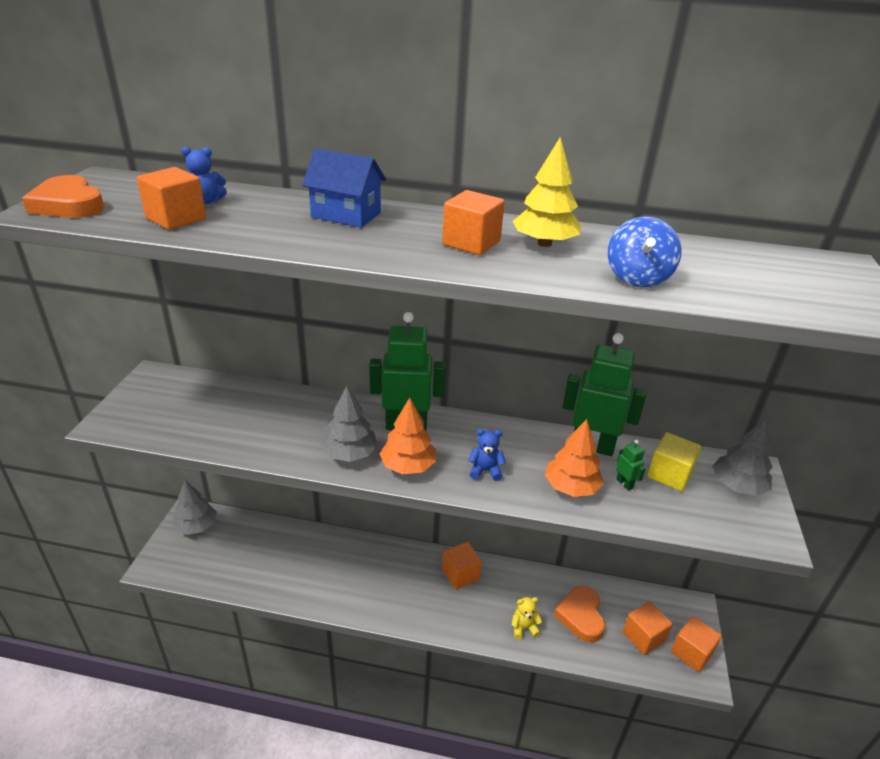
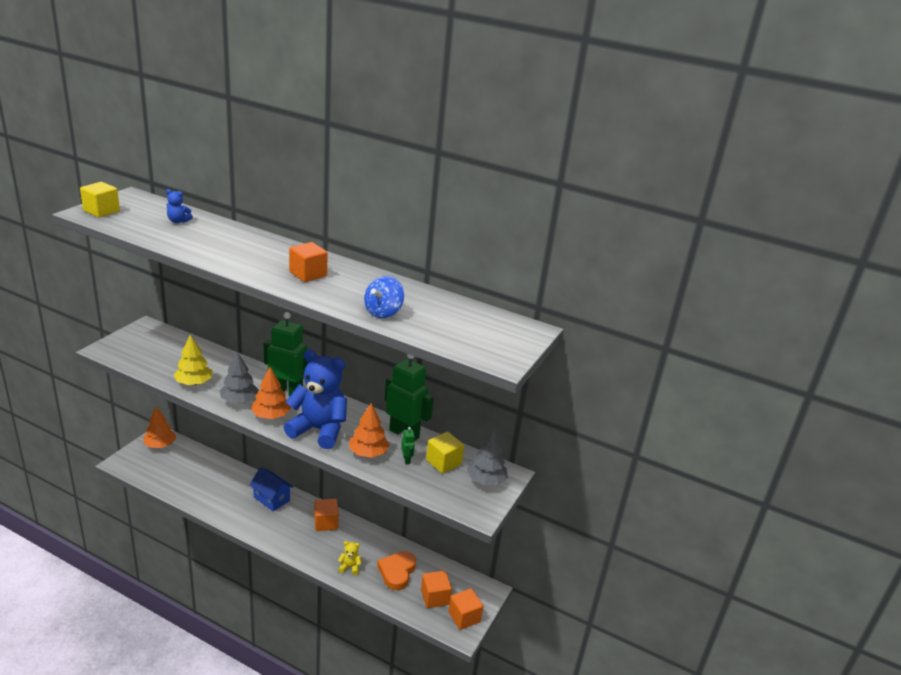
camera: 15 degrees right, 5 degrees down
(68, 204) = (101, 211): orange heart -> yellow cube
(176, 218) = (153, 230): orange cube -> none
(196, 526) = (160, 445): grey tree -> orange tree
(346, 215) = (251, 244): blue house -> blue house (271, 499)
(485, 470) = (319, 430): blue teddy bear -> blue teddy bear, size x2.49
(544, 243) = (352, 282): yellow tree -> yellow tree (194, 383)

